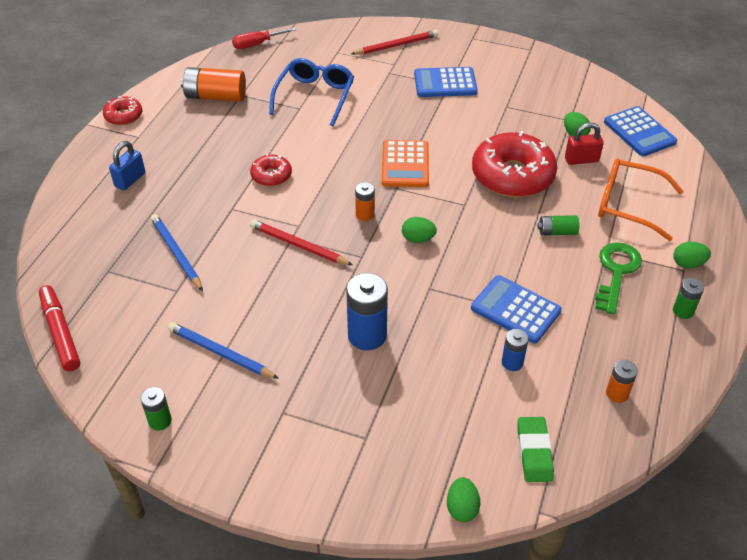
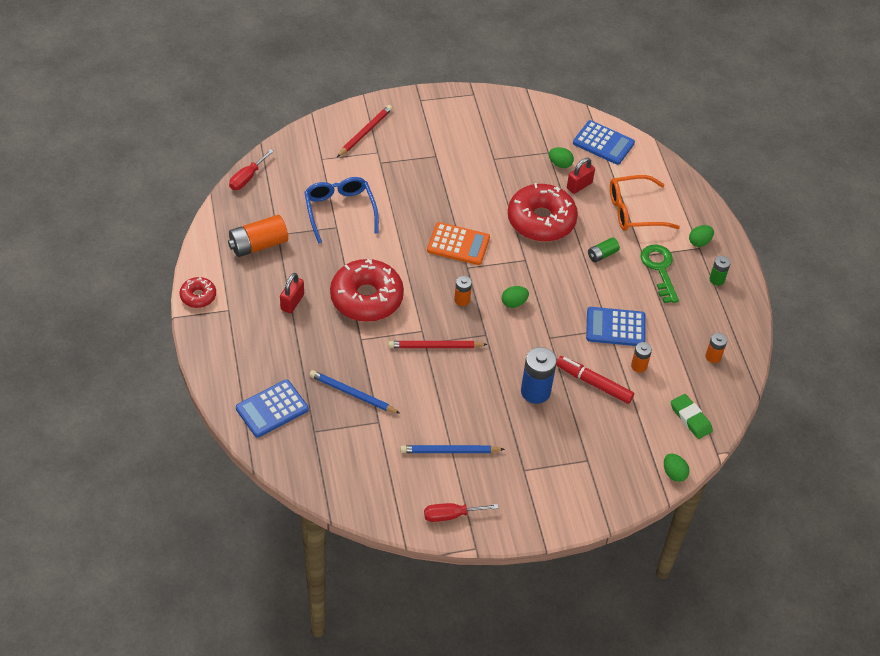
camera: 35 degrees left, 5 degrees up
(60, 332) = (325, 492): red marker -> red marker (593, 383)
(130, 180) = (259, 351): blue padlock -> none
(160, 421) = (451, 515): green battery -> red screwdriver
(199, 152) = (292, 302): none -> red padlock
(271, 175) = (366, 298): red donut -> red donut, size x2.03
(405, 164) = (458, 244): orange calculator -> orange calculator turned 45 degrees counterclockwise
(445, 83) = (432, 155): blue calculator -> blue calculator (272, 409)
(512, 362) = (639, 366): blue battery -> orange battery

